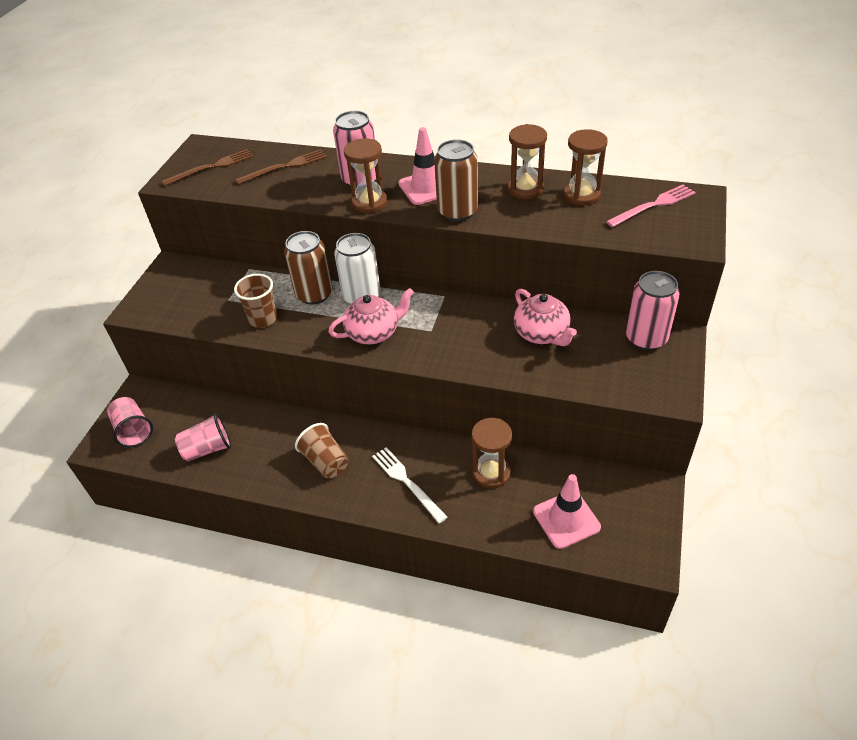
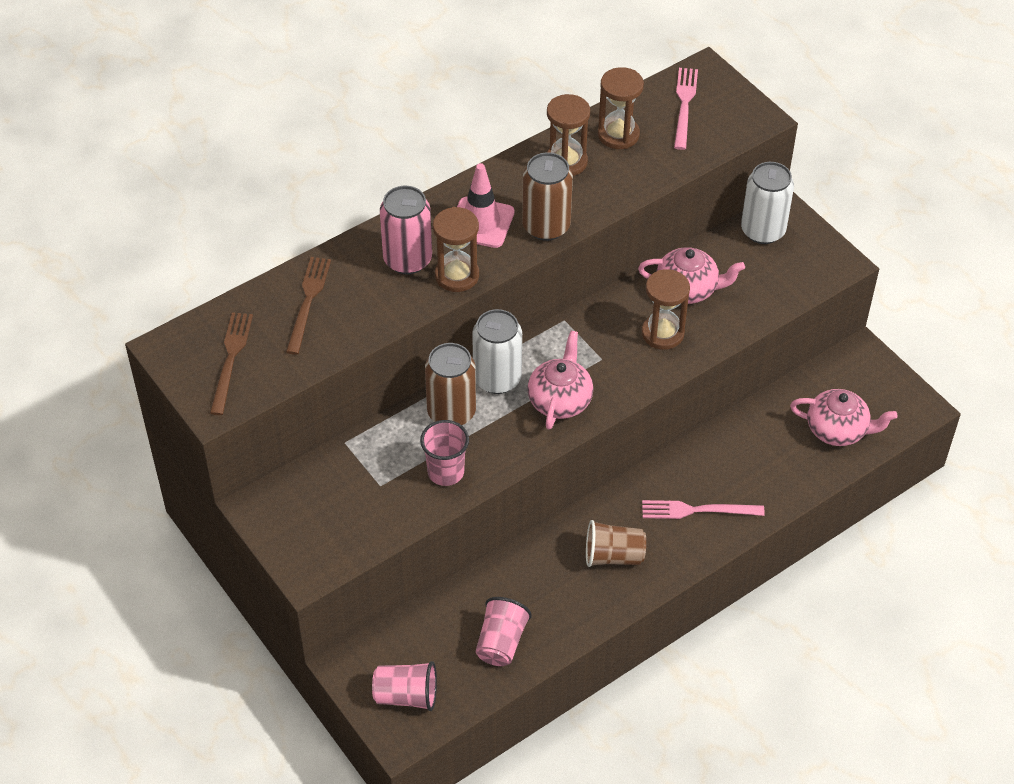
camera: 55 degrees left, 5 degrees up
(263, 319) = (445, 472): brown cup -> pink cup
(407, 482) = (697, 510): white fork -> pink fork
(491, 473) = (744, 445): brown hourglass -> brown hourglass (662, 333)
(566, 519) = (838, 430): pink traffic cone -> pink teapot
(646, 338) = (763, 231): pink can -> white can

